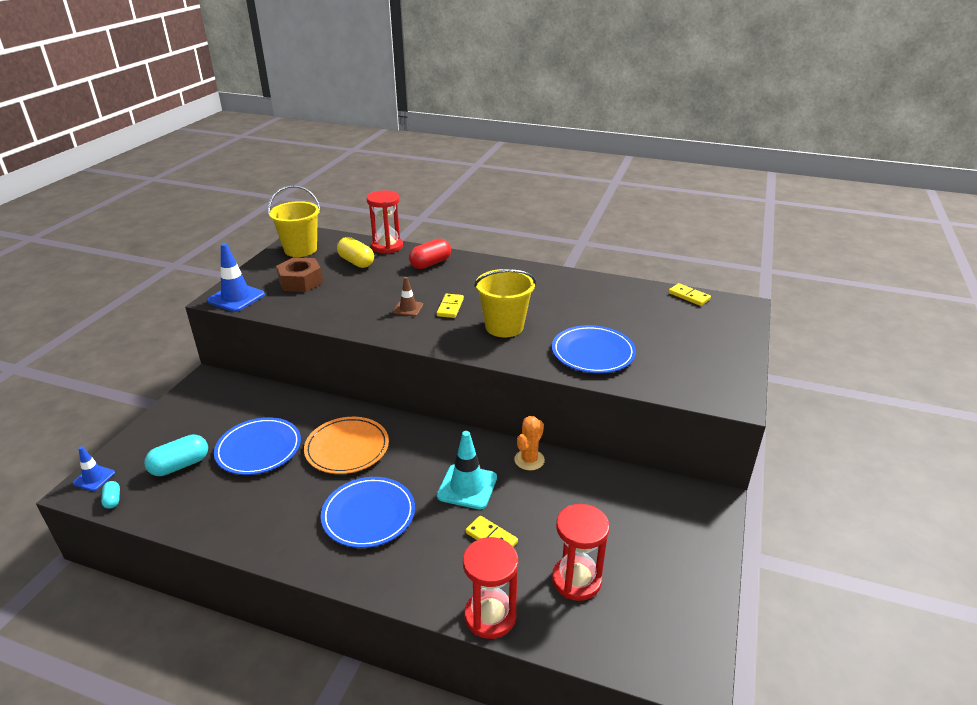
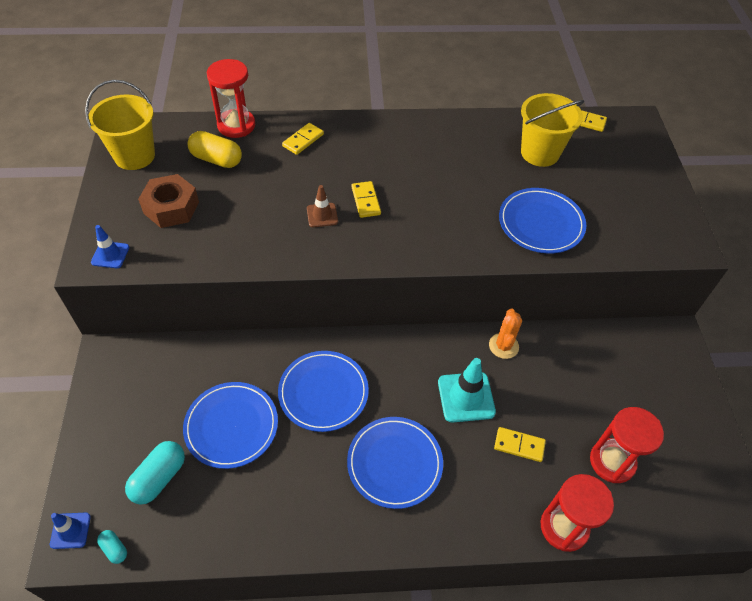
camera: 25 degrees left, 20 degrees up
(236, 298) = (110, 255): blue traffic cone -> blue traffic cone, size x0.59
(347, 448) = (323, 392): orange plate -> blue plate
(430, 263) = (303, 140): red capsule -> yellow domino
(504, 327) = (437, 213): yellow bucket -> yellow bucket (540, 153)

